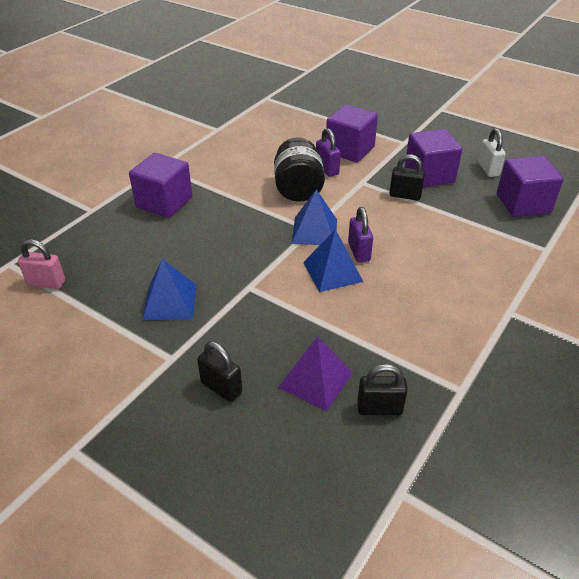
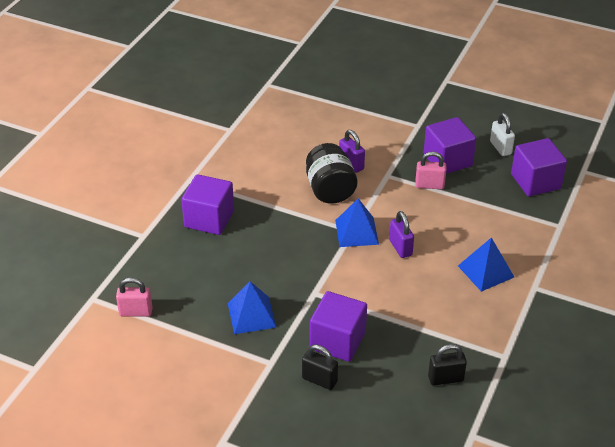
camera: 10 degrees left, 0 degrees up
(315, 379) = (391, 363): purple pyramid -> none
(332, 272) = (382, 269): blue pyramid -> blue pyramid (486, 271)
(350, 150) = (367, 140): purple cube -> purple cube (337, 341)
(405, 195) = (429, 185): black padlock -> pink padlock

